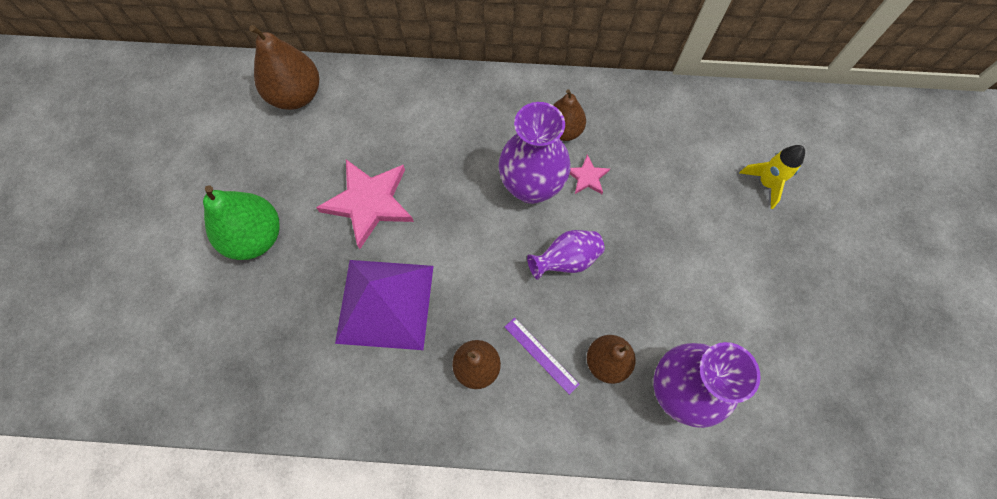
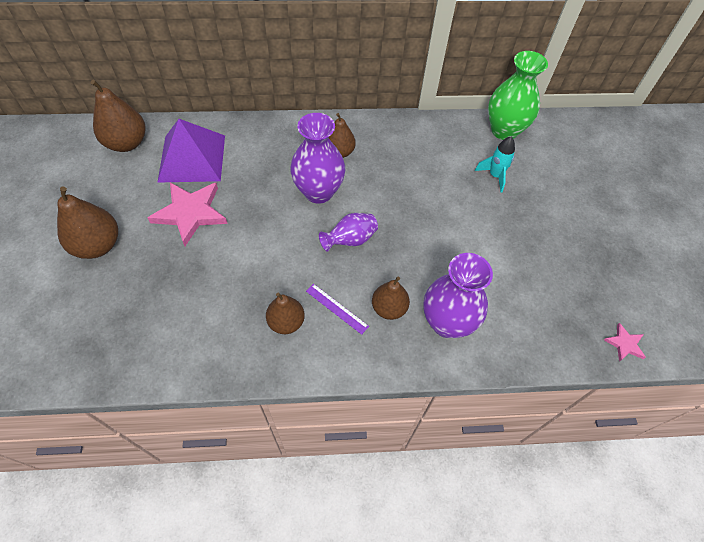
camera: 10 degrees left, 10 degrees down
(255, 237) = (98, 245): green pear -> brown pear
(385, 304) = (208, 284): purple pyramid -> purple pyramid (192, 158)
(587, 177) = (361, 182): pink star -> pink star (624, 344)
(766, 183) = (495, 176): yellow rocket -> turquoise rocket
(786, 115) = (504, 130): none -> green vase

